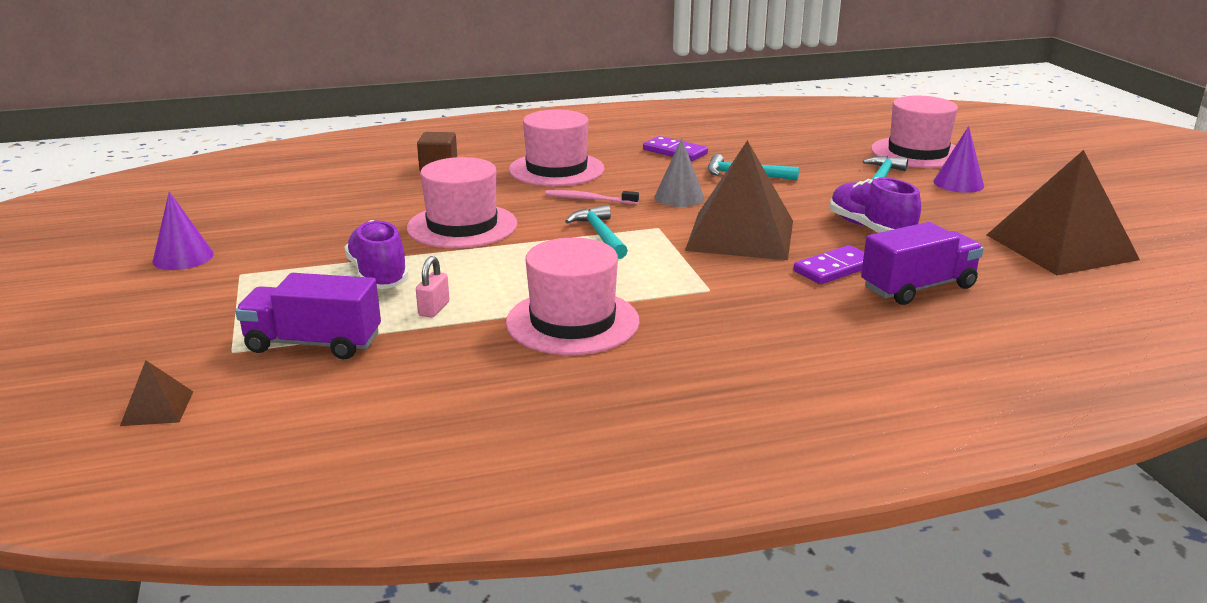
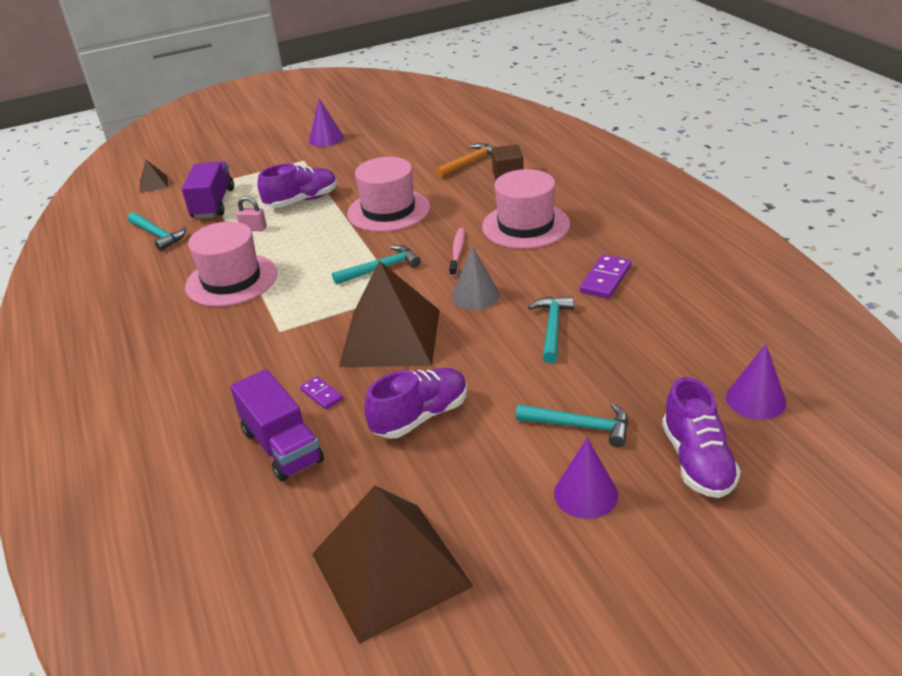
camera: 85 degrees right, 10 degrees up
(381, 181) = (470, 162): none -> orange hammer
(382, 389) = (157, 235): none -> turquoise hammer
(834, 268) = (321, 394): purple domino -> purple domino, size x0.61
(850, 132) = (755, 399): none -> purple cone
(917, 153) = (697, 461): pink hat -> purple shoe

